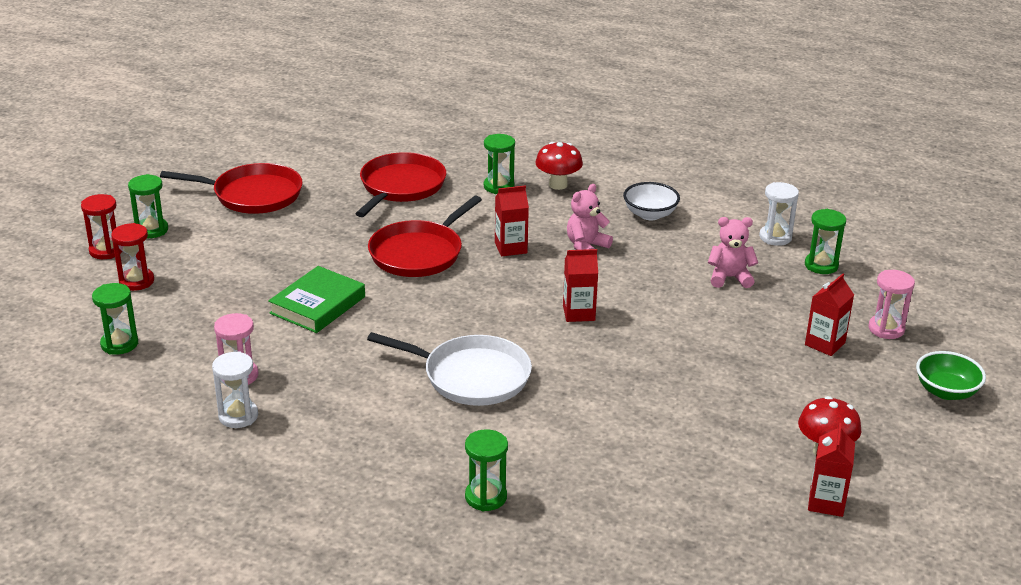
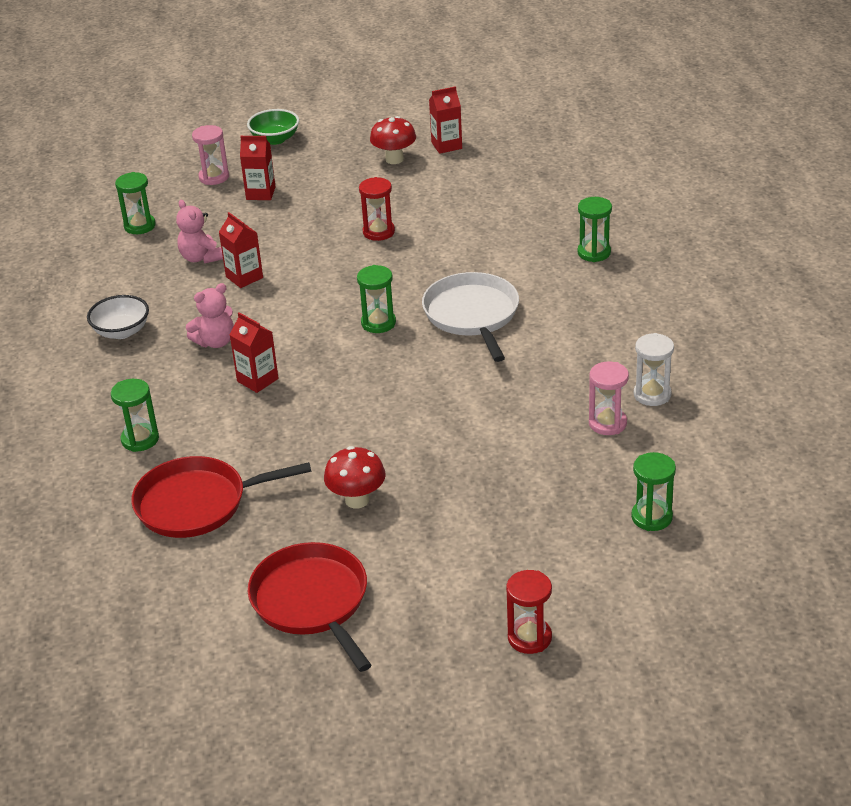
camera: 120 degrees left, 5 degrees up
(136, 281) = (554, 575): red hourglass -> red hourglass (378, 232)
(151, 230) = (457, 631): green hourglass -> green hourglass (378, 323)
(317, 305) = (465, 439): green book -> none
(419, 253) = (319, 426): red pan -> none
(558, 185) = (104, 405): red mushroom -> red mushroom (357, 500)
(578, 313) = (330, 304): red carton -> red carton (244, 277)
(586, 246) = (215, 342): pink teddy bear -> pink teddy bear turned 45 degrees counterclockwise
(775, 237) = (108, 259): white hourglass -> none

